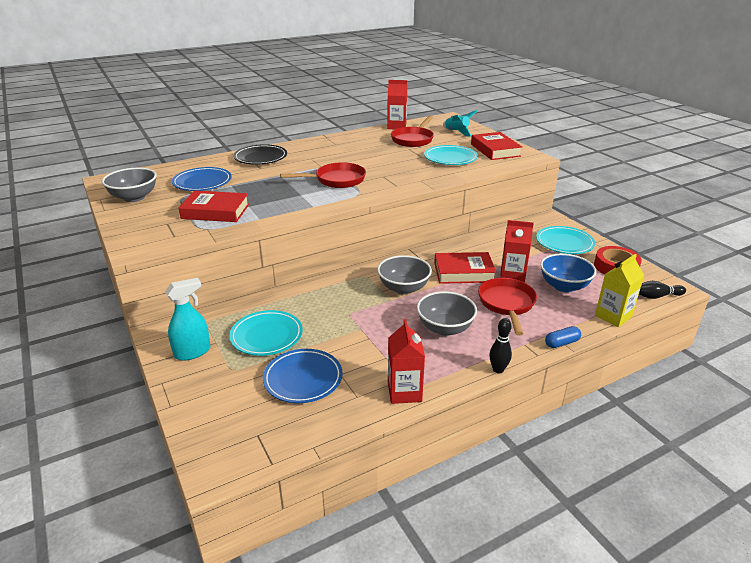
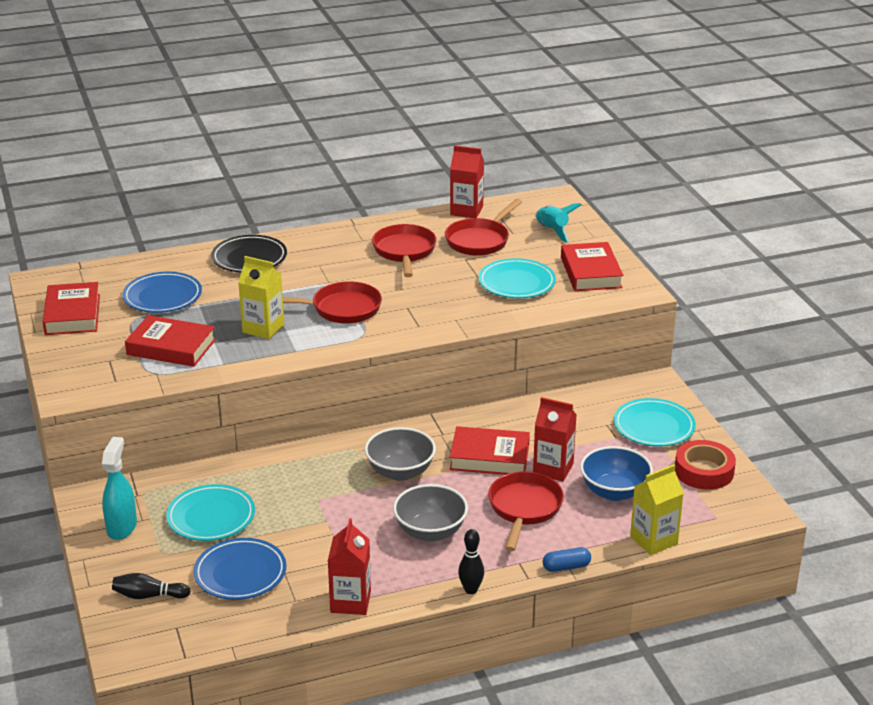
camera: 10 degrees right, 0 degrees up
(134, 197) = (73, 314): grey bowl -> red book
(193, 352) = (122, 527): turquoise spray bottle -> turquoise spray bottle turned 60 degrees counterclockwise
(283, 195) = (263, 328): none -> yellow carton
(366, 148) = (404, 252): none -> red pan
(656, 296) = (731, 520): black bowling pin -> black bowling pin (149, 595)

